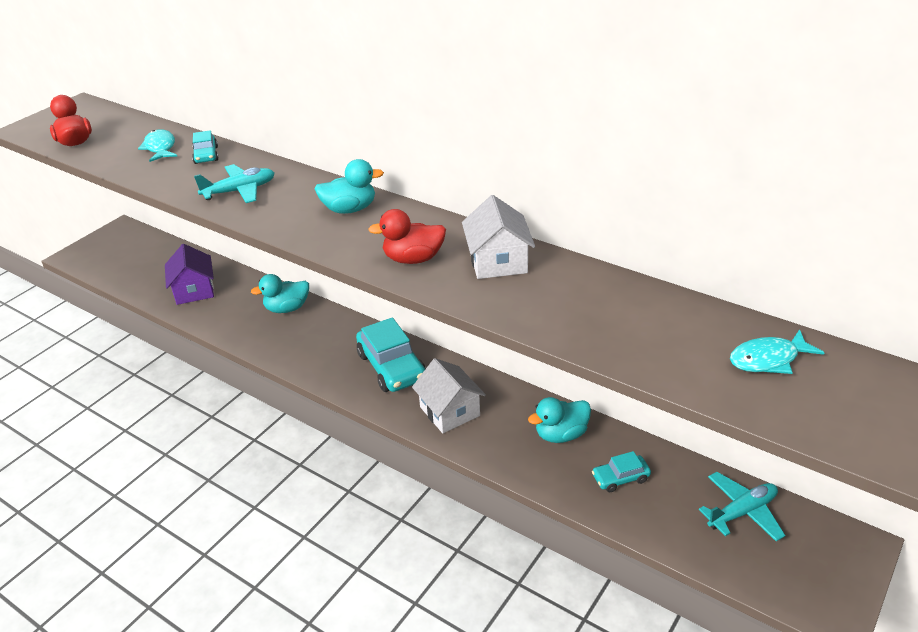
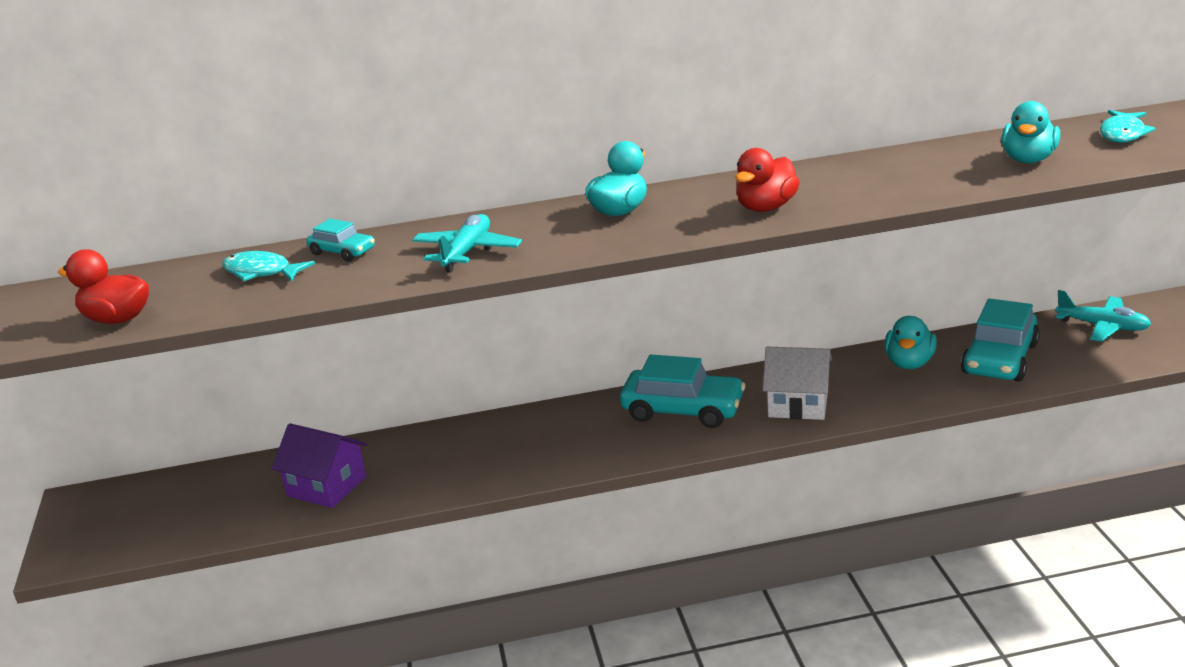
camera: 45 degrees left, 10 degrees down
(287, 308) = (477, 436): turquoise duck -> turquoise duck (1028, 160)
(498, 261) = (833, 178): white house -> none
(620, 478) = (1000, 359): turquoise car -> turquoise car, size x1.92
(742, 512) = (1102, 327): turquoise plane -> turquoise plane turned 105 degrees clockwise

